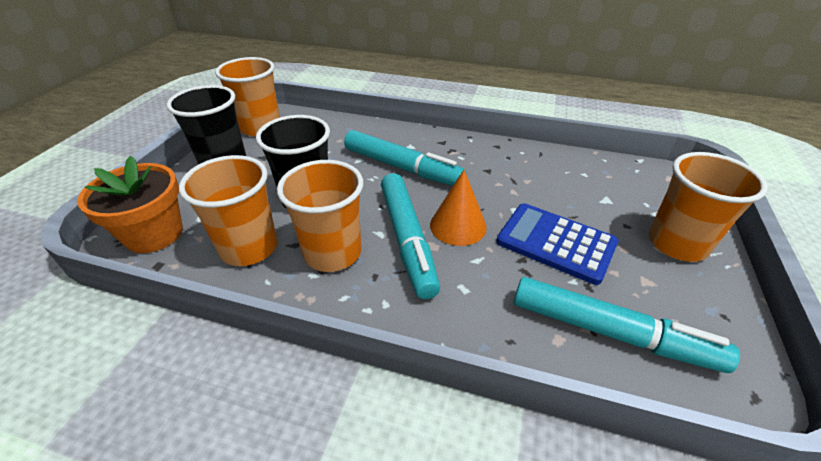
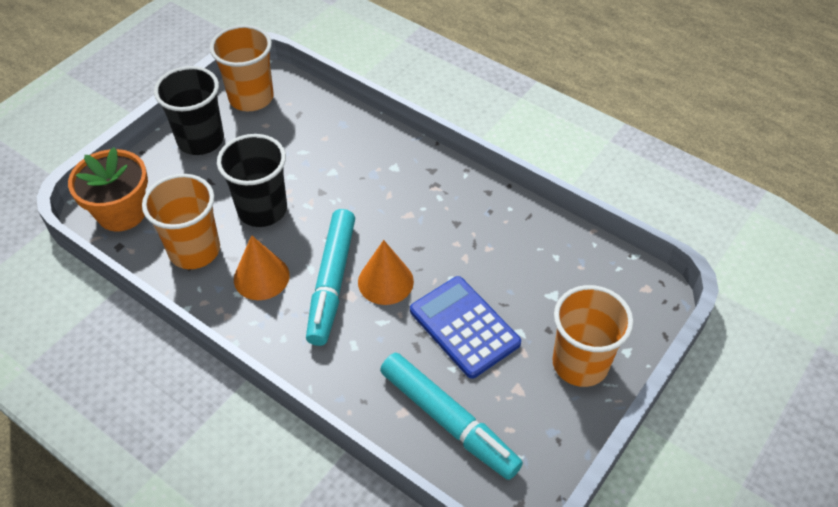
camera: 20 degrees right, 10 degrees up
(332, 253) = (261, 277): orange cup -> orange cone
(402, 167) = (370, 195): turquoise marker -> none

